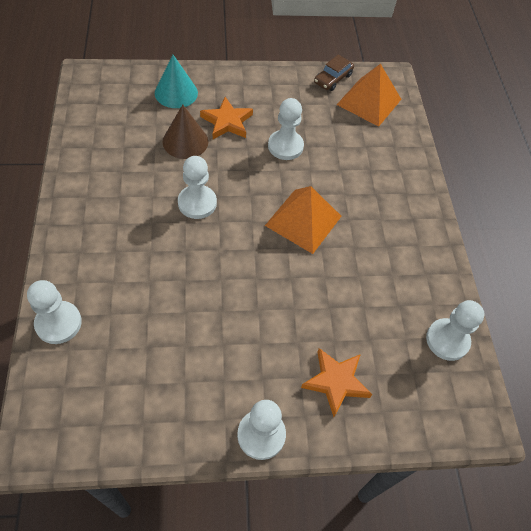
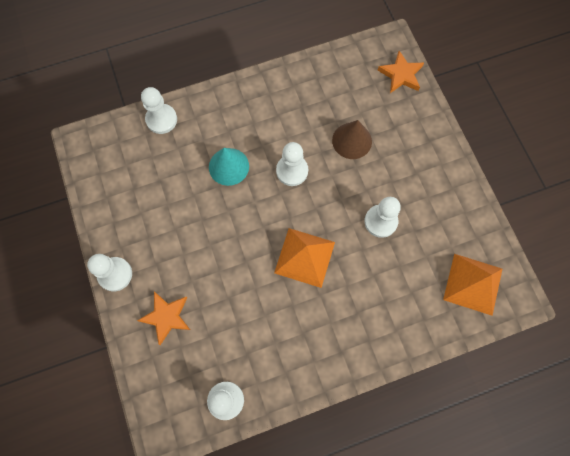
camera: 80 degrees right, 15 degrees up
(176, 93) = (404, 114): turquoise cone -> turquoise cone (228, 166)
(227, 122) = (388, 165): orange star -> orange star (401, 75)
(333, 79) = (488, 242): brown car -> none

